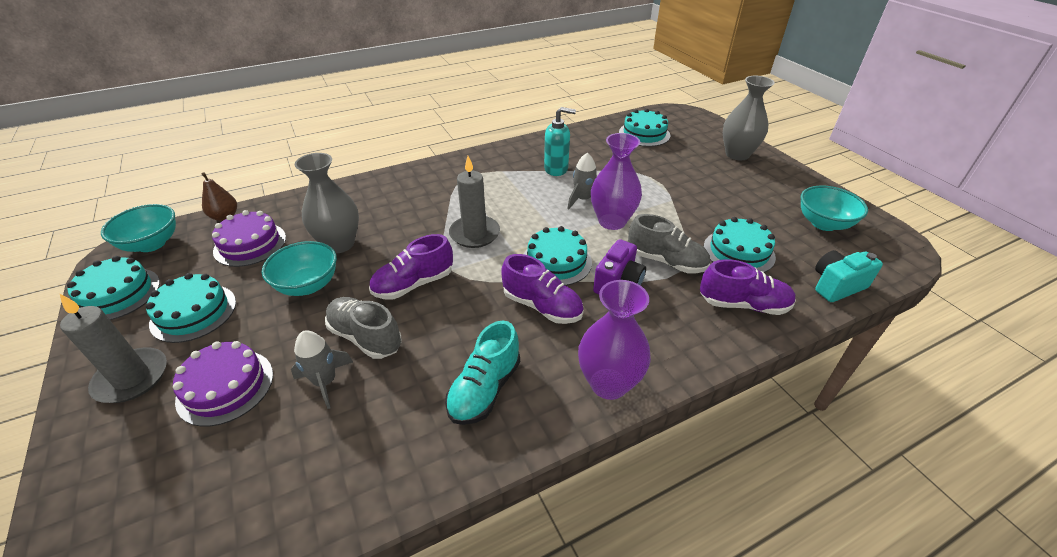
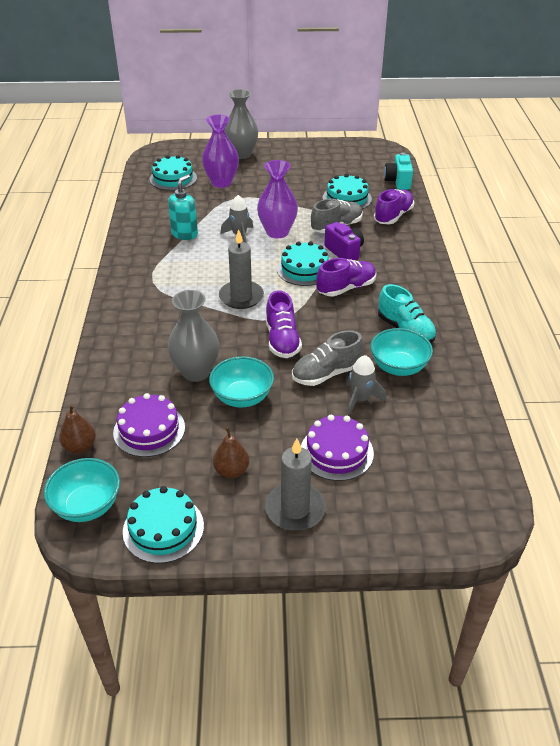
camera: 65 degrees left, 0 degrees up
(193, 312) = (231, 471): turquoise cake -> brown pear
(608, 383) = (426, 283): purple vase -> purple vase (221, 182)
(823, 223) = (343, 160): turquoise bowl -> turquoise bowl (398, 367)

